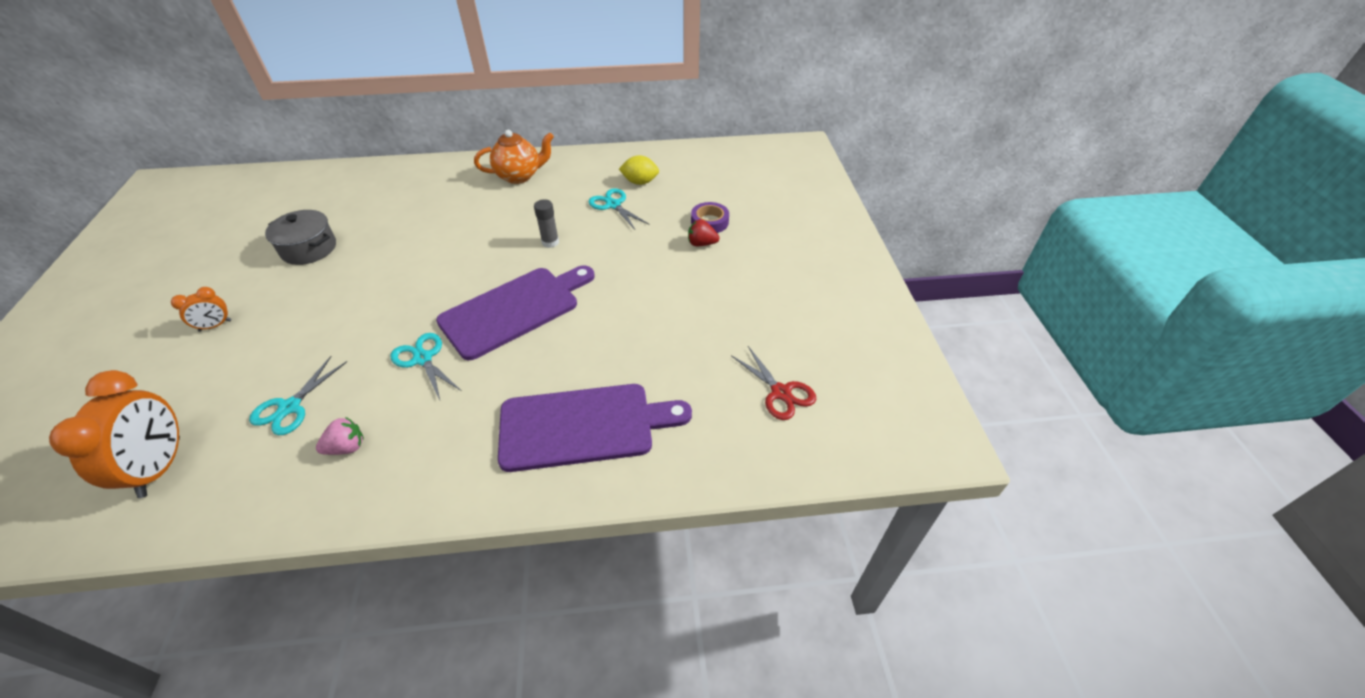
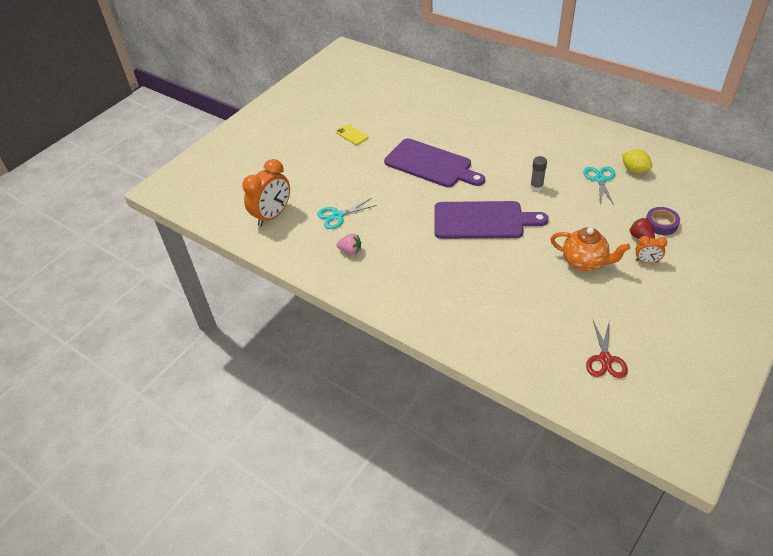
camera: 45 degrees right, 0 degrees up
(215, 325) = (329, 153): orange clock -> orange clock (646, 261)
(241, 286) = (352, 135): none -> yellow phone
(309, 249) = (397, 127): grey pot -> none
(423, 359) = (414, 224): turquoise scissors -> none
(519, 176) = (552, 129): orange teapot -> orange teapot (584, 262)
(583, 426) = (471, 308): purple cutting board -> purple cutting board (431, 164)

